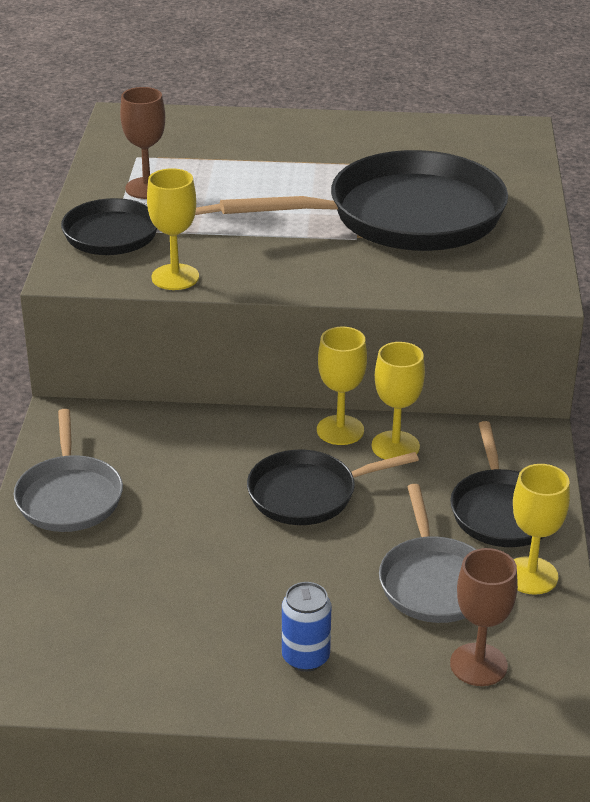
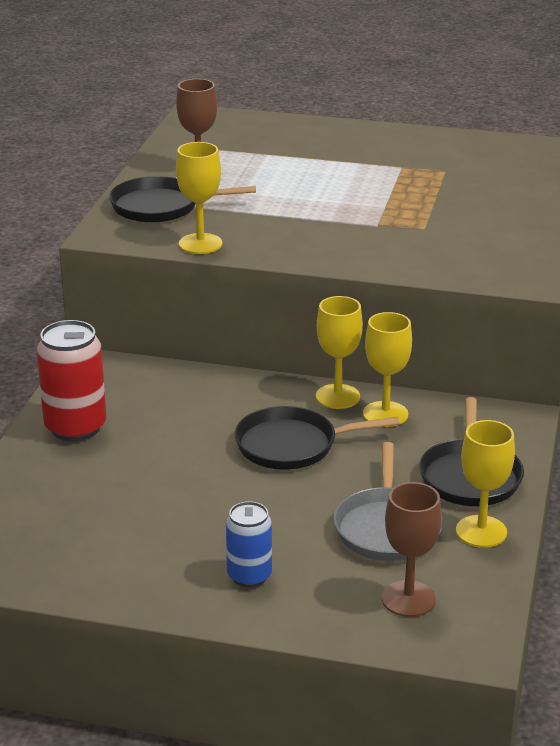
camera: 10 degrees right, 5 degrees down
(69, 497) = (75, 427): grey pan -> red can
(406, 216) = (429, 211): black pan -> none

